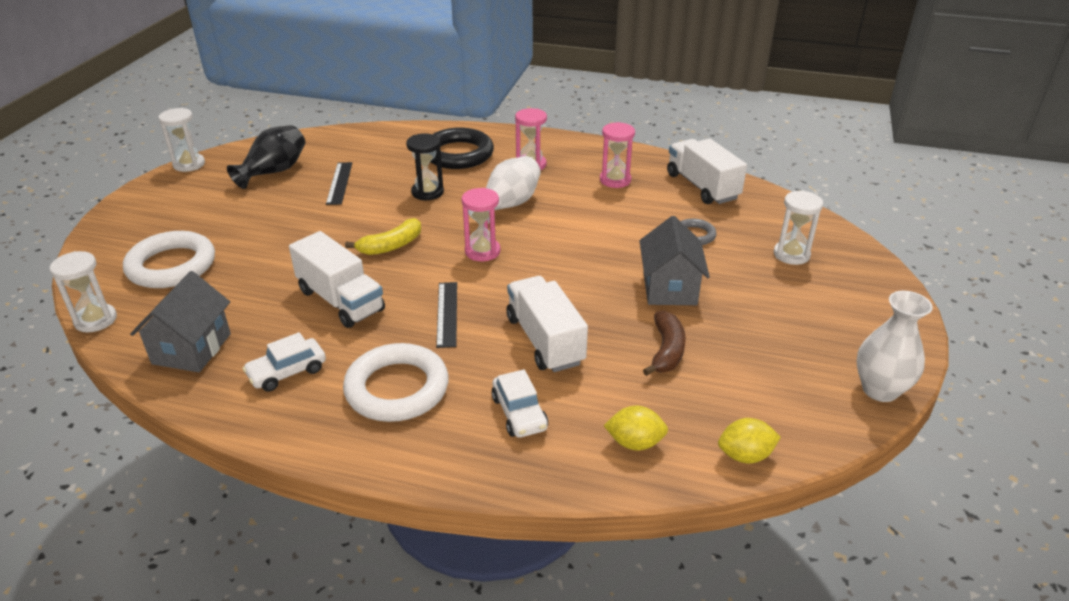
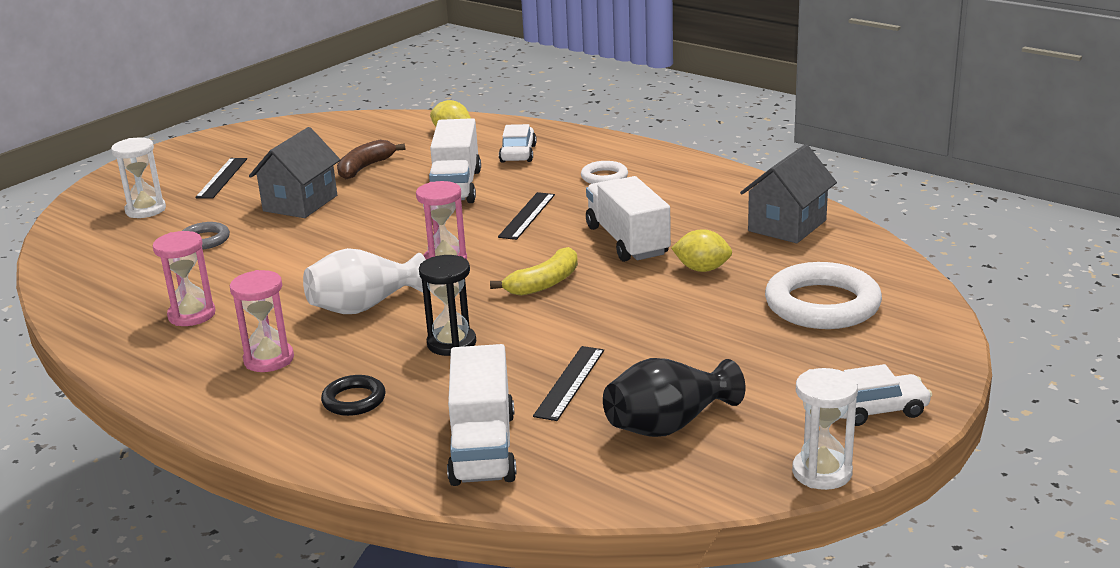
camera: 155 degrees left, 10 degrees down
(95, 320) = (898, 263): white hourglass -> none
(287, 372) = (696, 198): white car -> white car (877, 410)
(391, 246) = (544, 283): yellow banana -> yellow banana turned 150 degrees clockwise
(397, 388) = (604, 177): white ring -> white ring, size x0.51
(458, 154) = (354, 400): black ring -> black ring, size x0.51
(702, 186) = (105, 288): white truck -> white truck (483, 448)
(745, 455) = (387, 120): yellow lemon -> yellow lemon (702, 269)
(788, 306) = (222, 178): none -> black ruler
(880, 390) = (248, 131): white vase -> none

